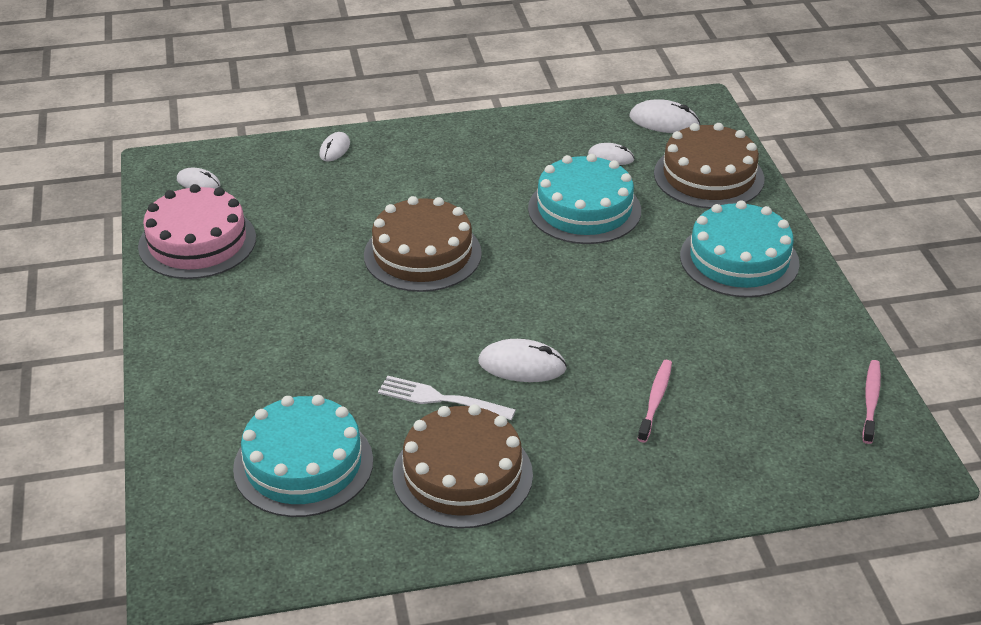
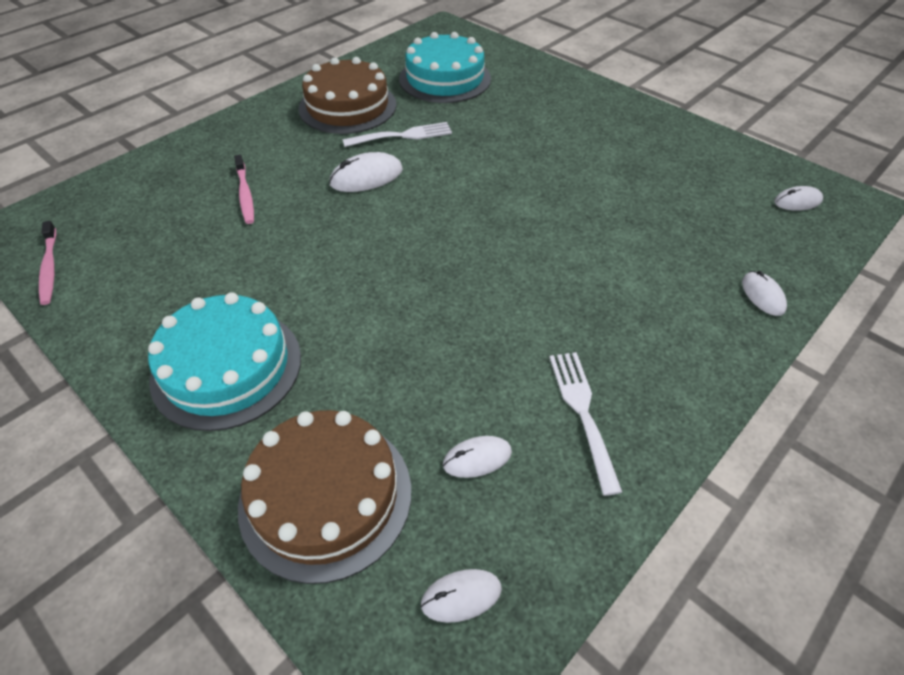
camera: 145 degrees right, 10 degrees up
(197, 242) = (707, 157): pink cake -> none
(422, 254) = (536, 226): brown cake -> none
(529, 149) = (583, 412): none -> white fork
(584, 209) = (440, 351): turquoise cake -> none
(664, 121) = (461, 596): white mouse -> white mouse, size x0.64

